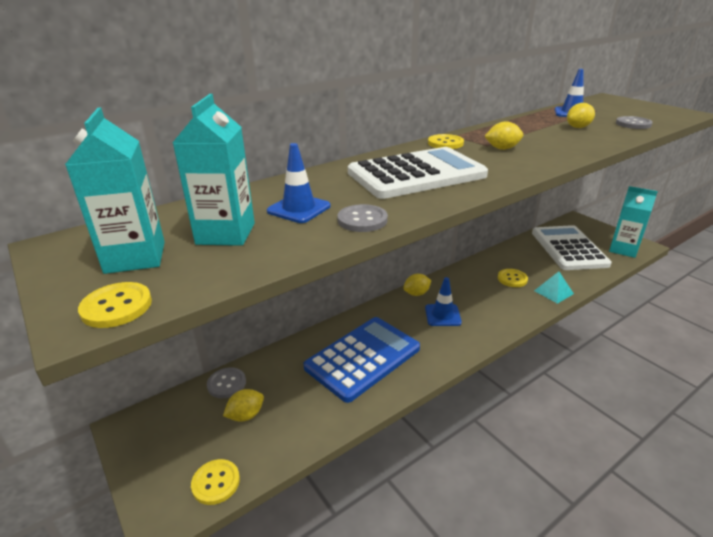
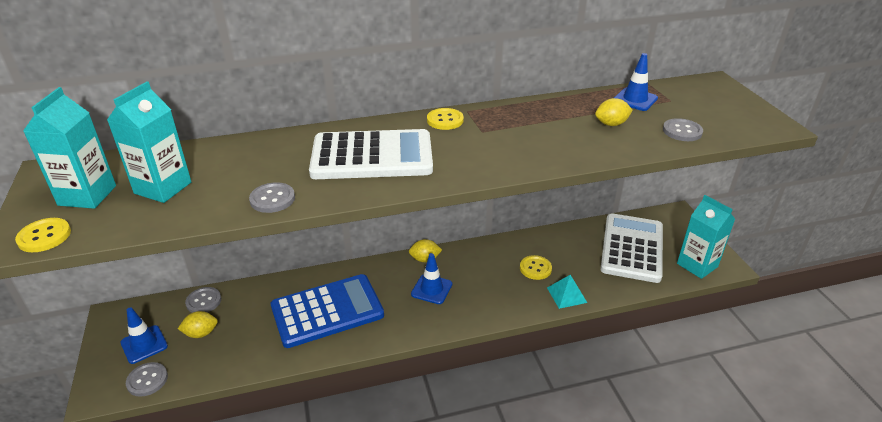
camera: 20 degrees right, 5 degrees up
(216, 482) = (147, 380): yellow button -> grey button
(299, 209) = (237, 174): blue traffic cone -> blue traffic cone (144, 344)
(502, 148) = (491, 139): yellow lemon -> none

